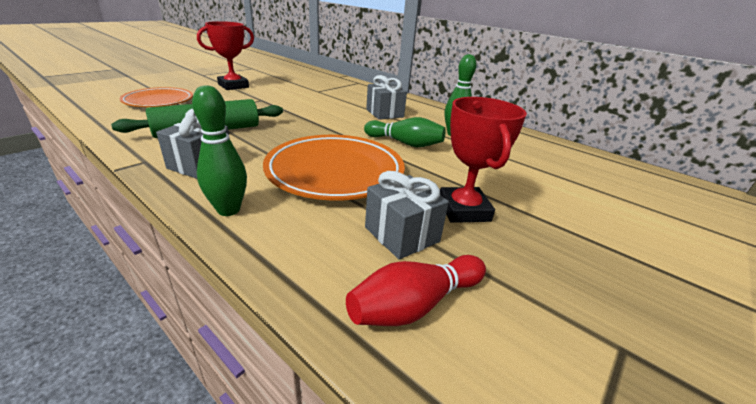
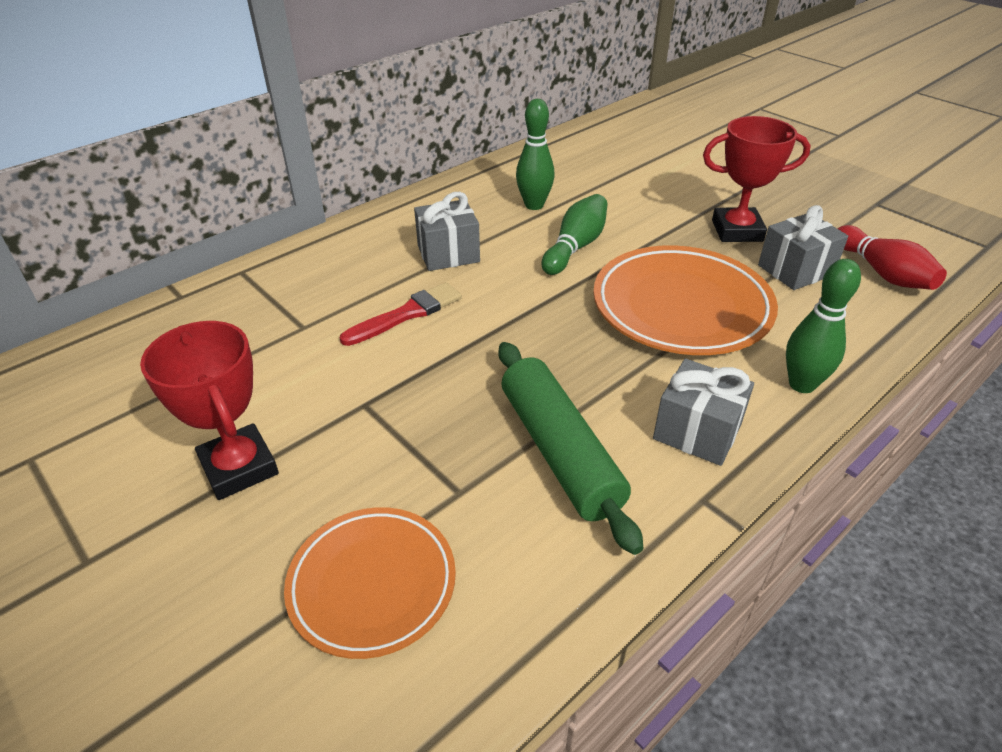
camera: 80 degrees left, 10 degrees up
(327, 105) = (406, 314): none -> red brush

